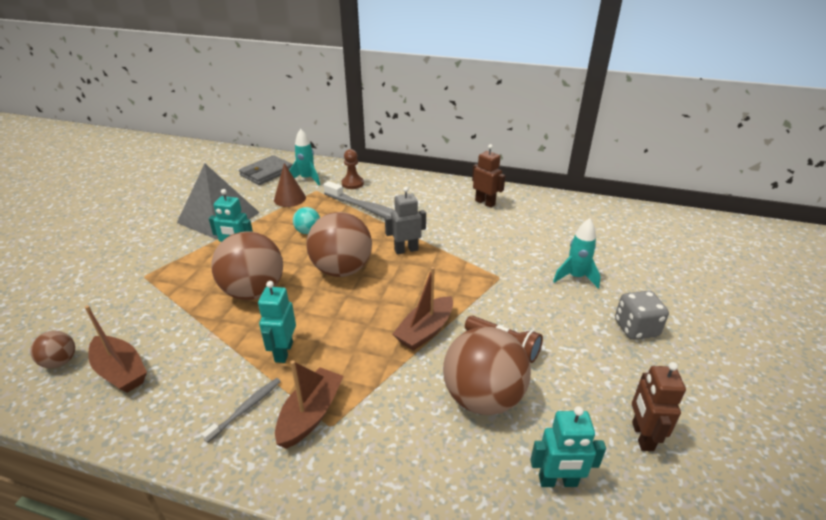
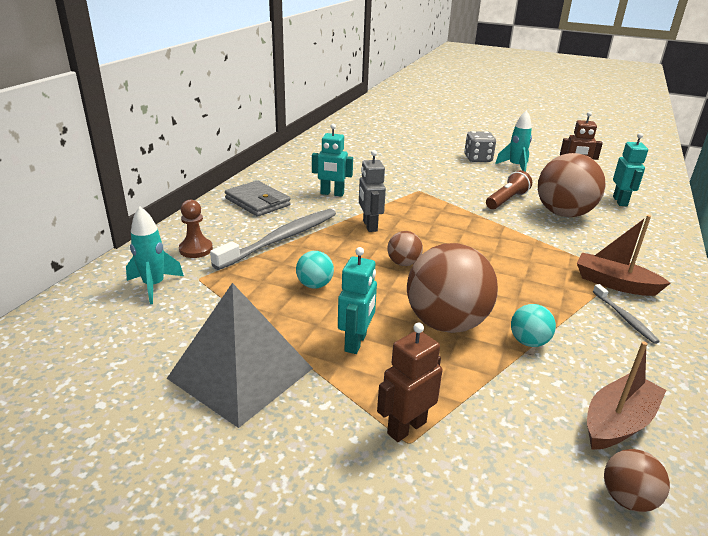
camera: 85 degrees left, 5 degrees down
(223, 334) = (528, 342): none -> turquoise ball
(246, 408) = (625, 318): grey toothbrush -> grey toothbrush turned 150 degrees counterclockwise
(267, 173) = (98, 328): grey wallet -> grey wallet (257, 202)
(283, 352) = (544, 299): turquoise robot -> turquoise robot (332, 194)
(290, 198) = (212, 301): brown cone -> none
(342, 270) = (403, 263): brown ball -> brown ball, size x0.47
(425, 331) = (496, 227): brown boat -> none
(485, 203) = (289, 180): brown robot -> brown robot (406, 427)
(575, 277) = (419, 165): turquoise rocket -> turquoise rocket (515, 167)

